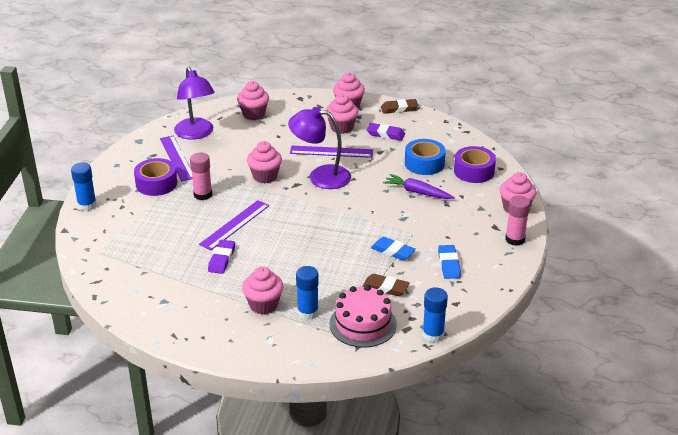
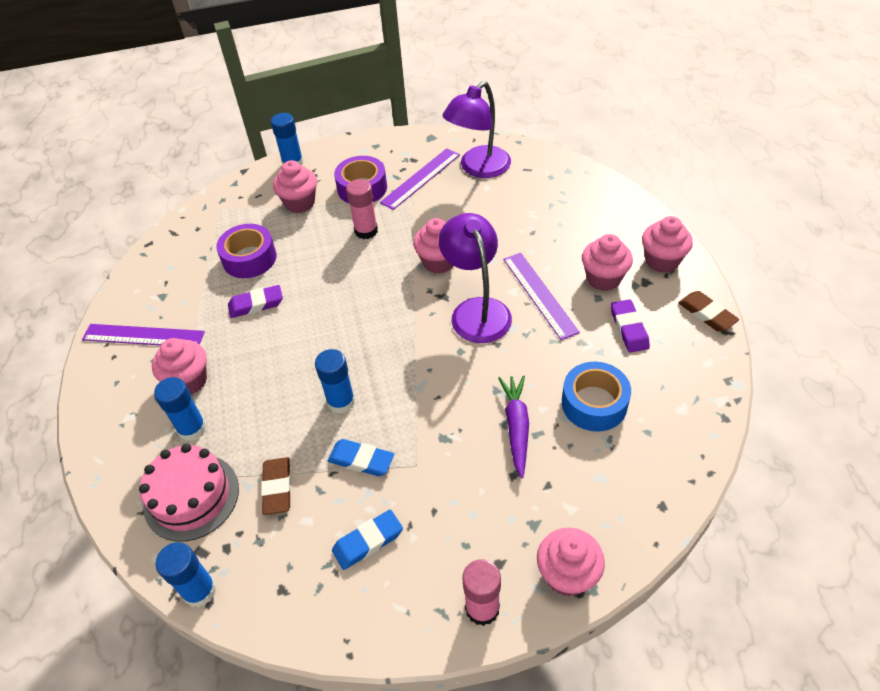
camera: 65 degrees right, 15 degrees up
(234, 224) = (326, 283): purple ruler -> purple ruler (143, 336)
(253, 114) = (559, 190): pink cupcake -> pink cupcake (300, 203)
(342, 246) = (341, 401): none -> blue glue stick
(393, 251) = (361, 460): blue eraser -> blue eraser turned 75 degrees counterclockwise
(474, 171) = (624, 473): purple tape -> purple tape (249, 258)

